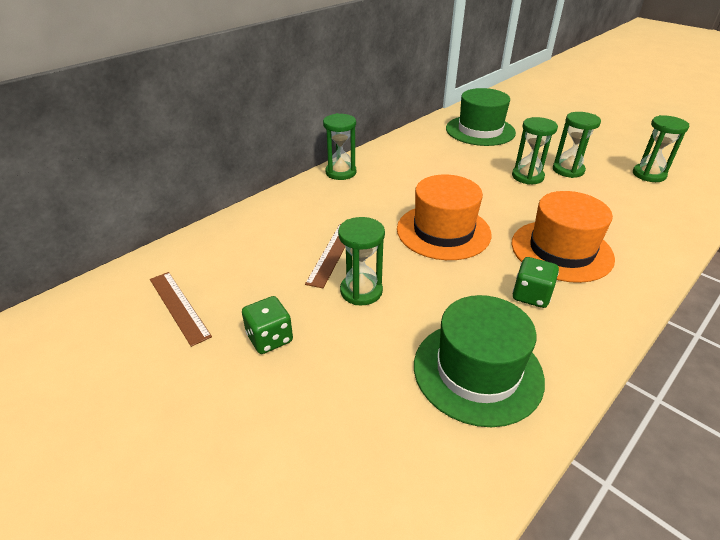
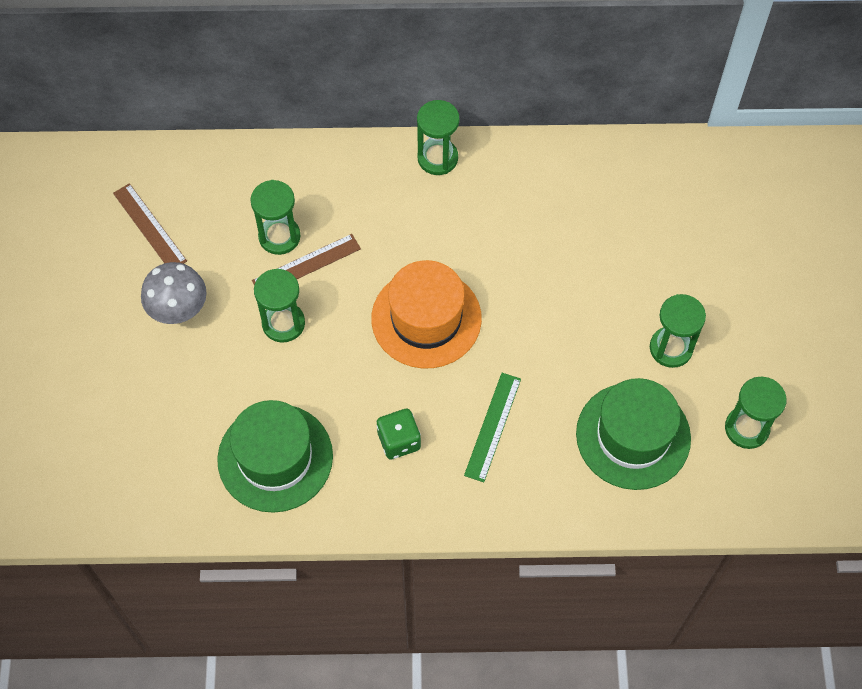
camera: 45 degrees right, 25 degrees up
(179, 306) = (149, 227): brown ruler -> brown ruler turned 45 degrees counterclockwise
(269, 338) = (179, 311): green dice -> grey mushroom
(480, 130) = (681, 206): green hat -> green hat (633, 436)
(527, 176) = (612, 320): green hourglass -> green hourglass (279, 236)
(561, 250) = (493, 426): orange hat -> green ruler

